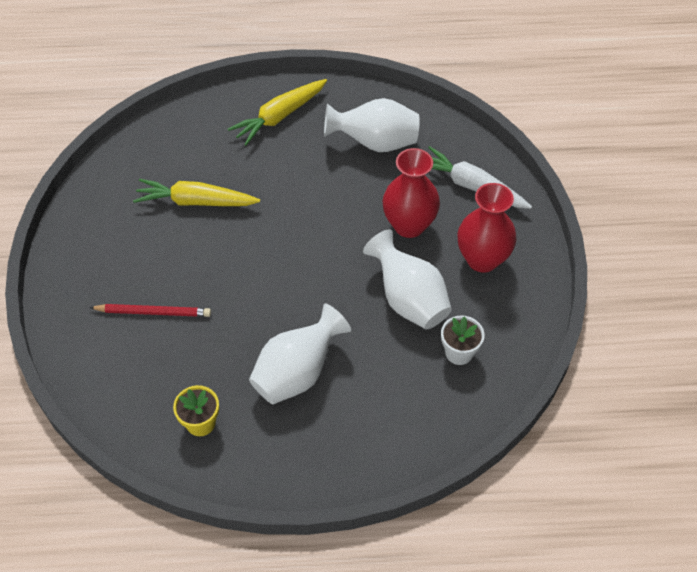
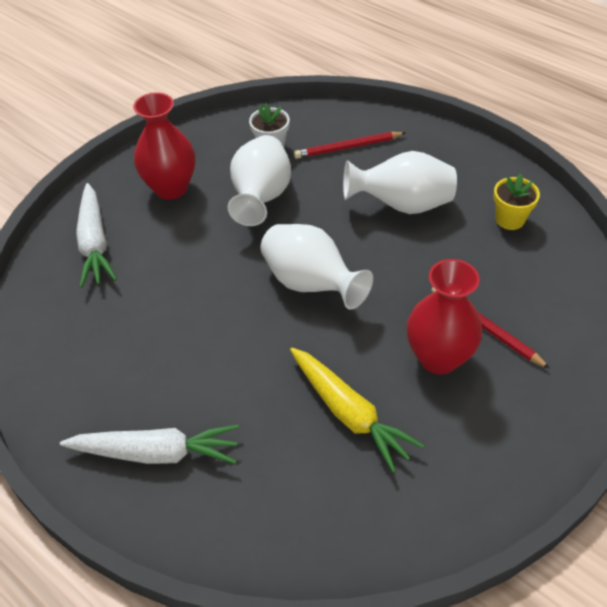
camera: 135 degrees left, 5 degrees down
(280, 116) = (156, 452): yellow carrot -> white carrot
(375, 143) = (110, 343): white vase -> white vase (311, 284)
(398, 401) = (348, 147): none -> red pencil
(409, 225) = (186, 248): red vase -> red vase (438, 358)

